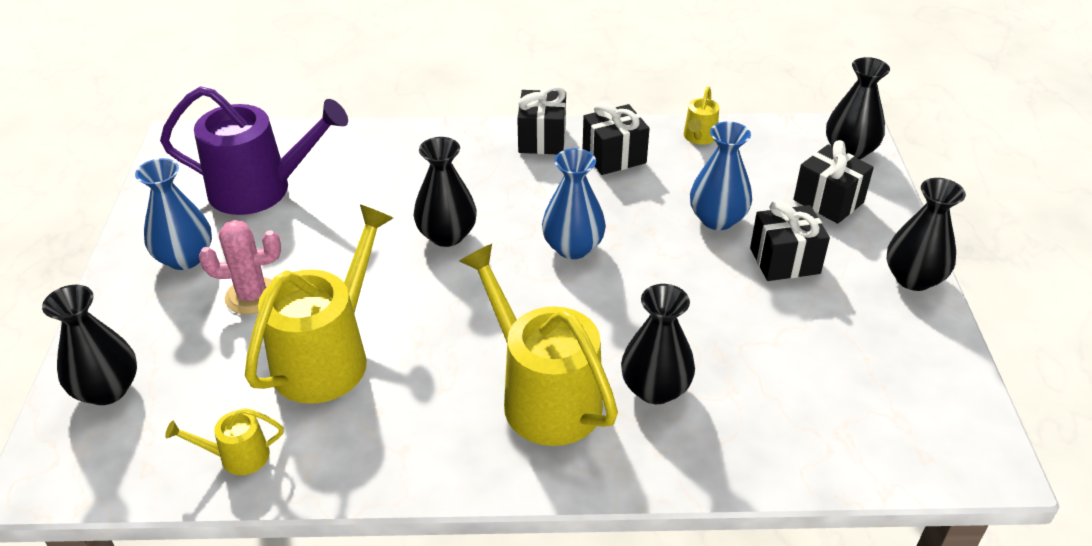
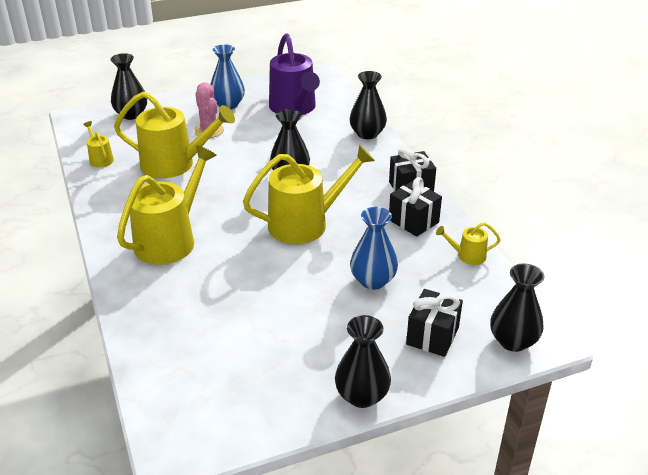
camera: 70 degrees right, 5 degrees down
(573, 247) = (305, 224): blue vase -> yellow watering can
(655, 389) = (191, 281): black vase -> black vase (367, 134)
(784, 261) = (344, 321): black gift -> none

